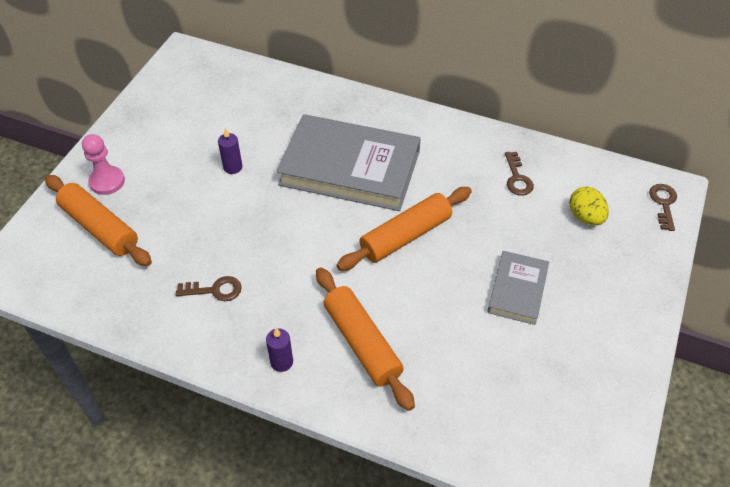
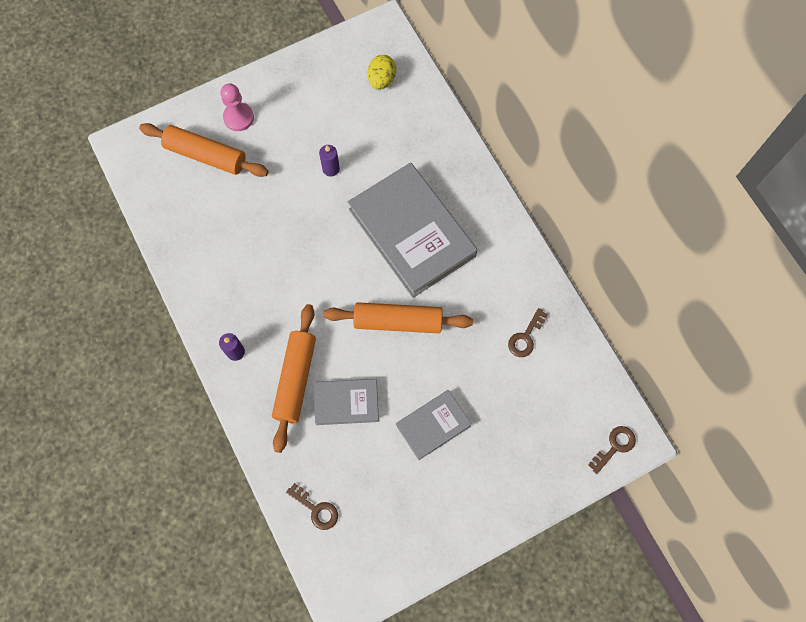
camera: 40 degrees right, 20 degrees up
(100, 227) = (206, 155): orange rolling pin -> orange rolling pin turned 60 degrees counterclockwise
(215, 290) = (238, 264): brown key -> brown key (316, 509)
(427, 327) = (346, 402): none -> grey book
(585, 217) = (542, 409): yellow egg -> yellow egg (381, 80)

